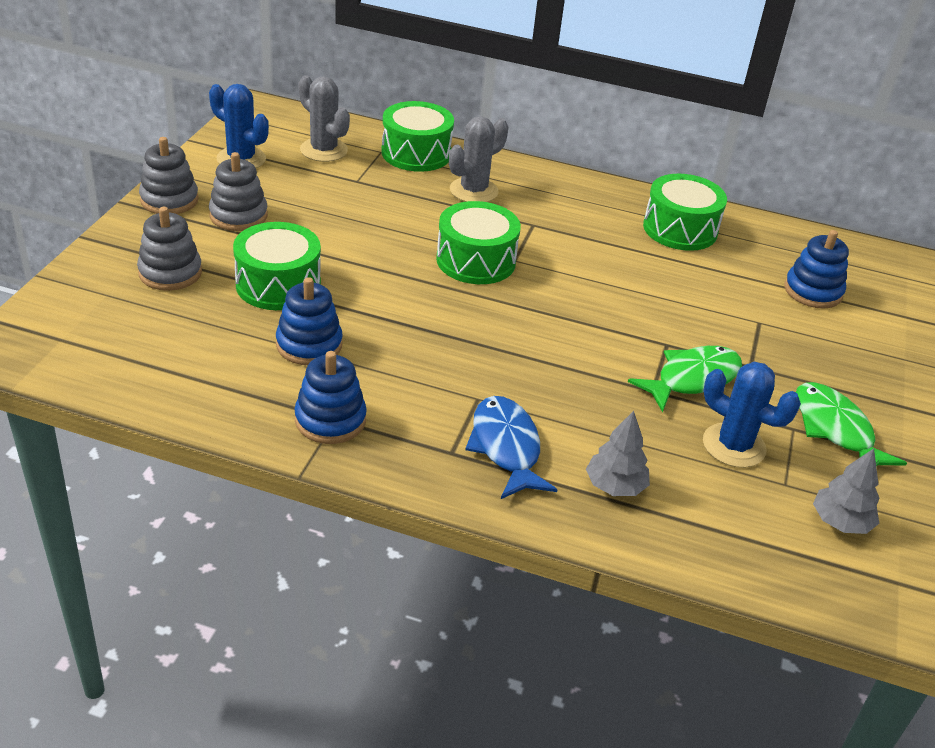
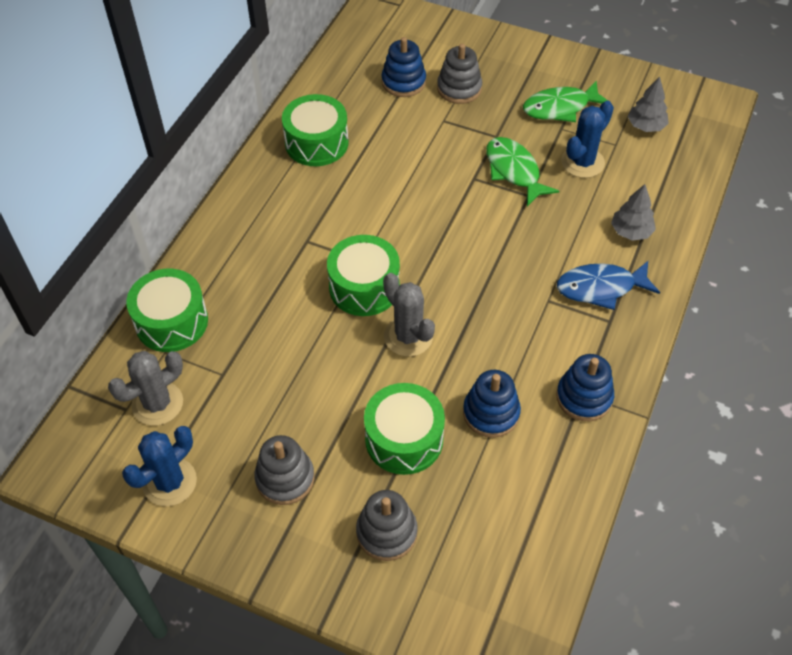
camera: 80 degrees left, 15 degrees up
(169, 200) = (252, 547): grey stacking toy -> grey stacking toy (459, 88)
(473, 191) = (247, 279): grey cactus -> grey cactus (408, 336)

